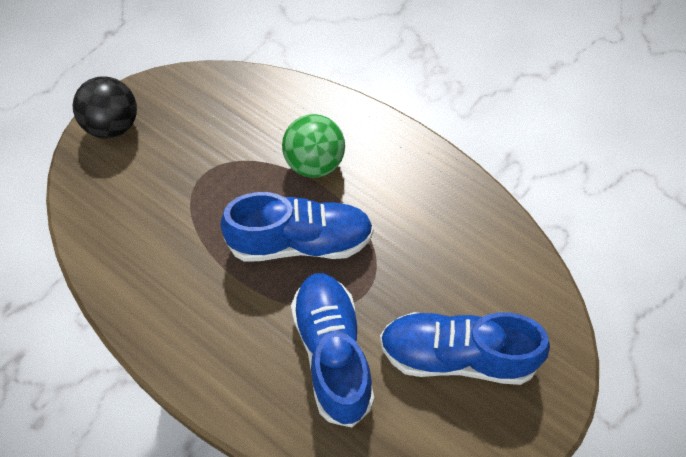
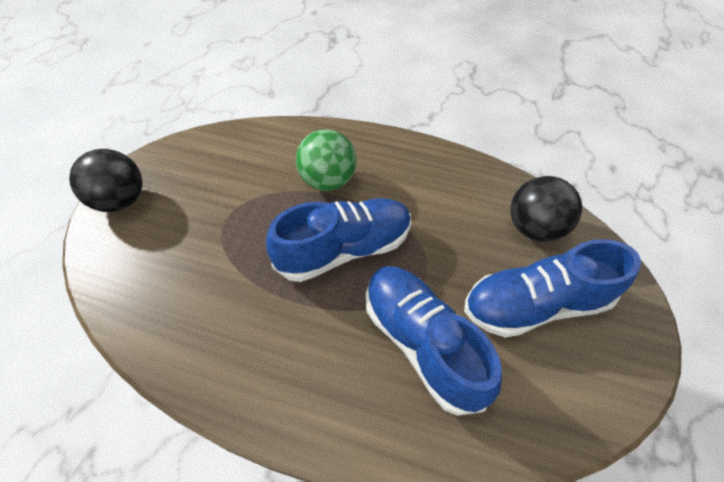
camera: 20 degrees left, 5 degrees down
(500, 281) = (534, 228): none -> black ball

